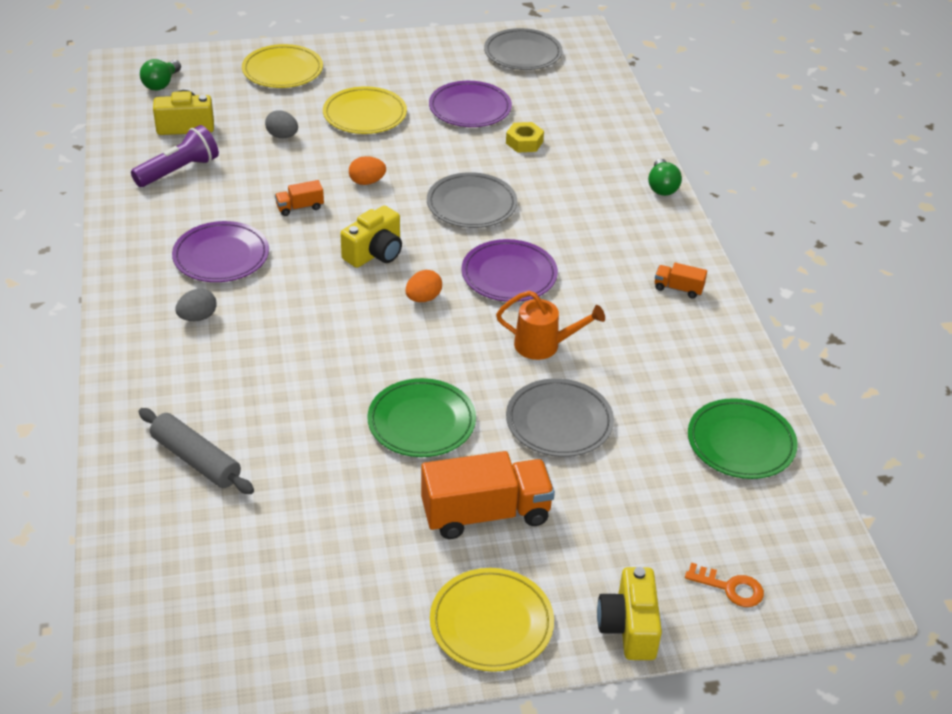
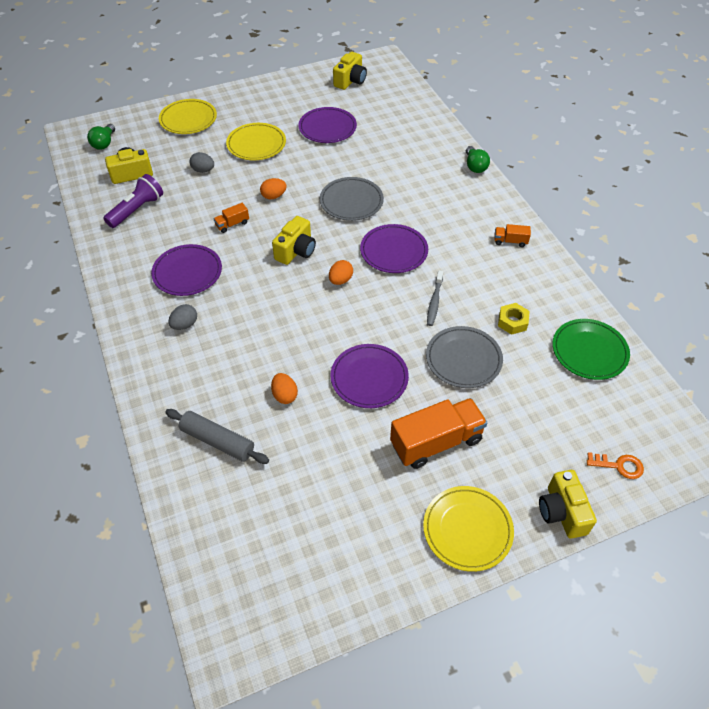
camera: 10 degrees left, 10 degrees up
(301, 422) = (284, 395): none -> orange egg
(421, 422) = (369, 378): green plate -> purple plate
(522, 53) = (350, 81): grey plate -> yellow camera
(524, 142) = (372, 148): yellow nut -> yellow nut (512, 322)
(544, 345) = (434, 302): orange watering can -> grey toothbrush

